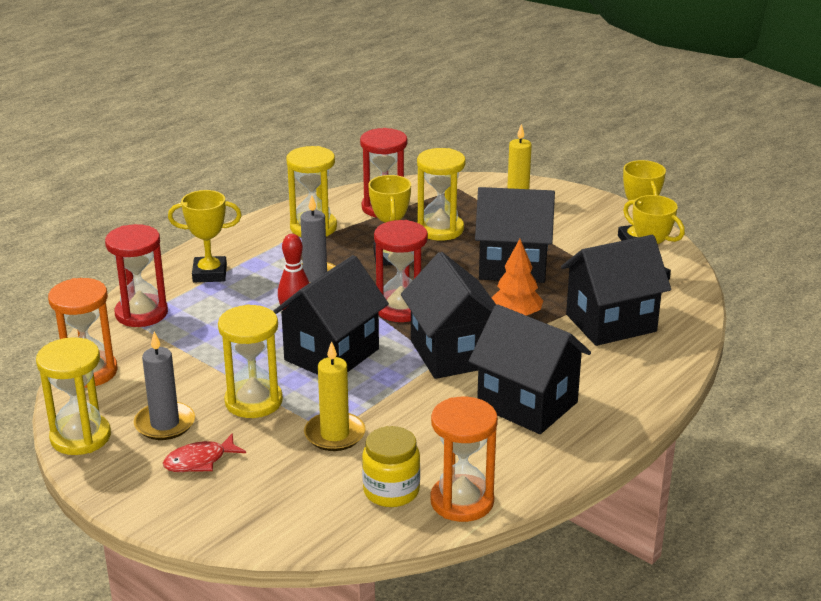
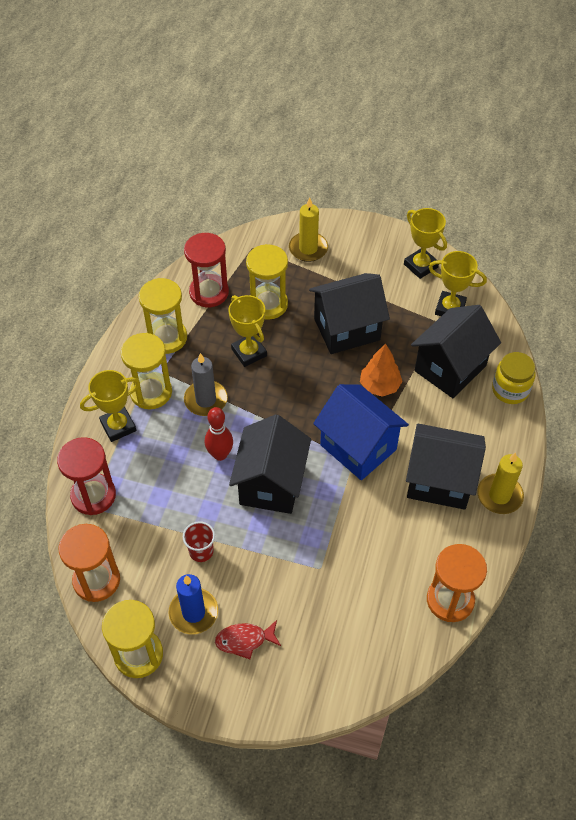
camera: 25 degrees left, 25 degrees up
(165, 424) = (193, 612): grey candle -> blue candle
(199, 461) = (244, 640): red fish -> red fish turned 45 degrees clockwise
(213, 382) = (201, 551): none -> red cup
(253, 401) = (244, 560): yellow hourglass -> yellow hourglass (151, 392)
(334, 434) = (325, 570): yellow candle -> yellow candle (499, 495)
(391, 491) = (397, 611): yellow jar -> yellow jar (510, 390)
(401, 309) = (292, 411): red hourglass -> none
(452, 354) = (358, 447): black house -> blue house

